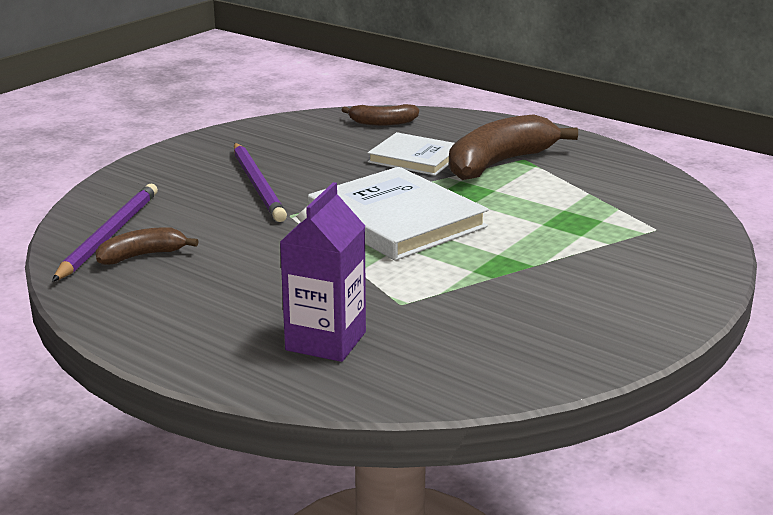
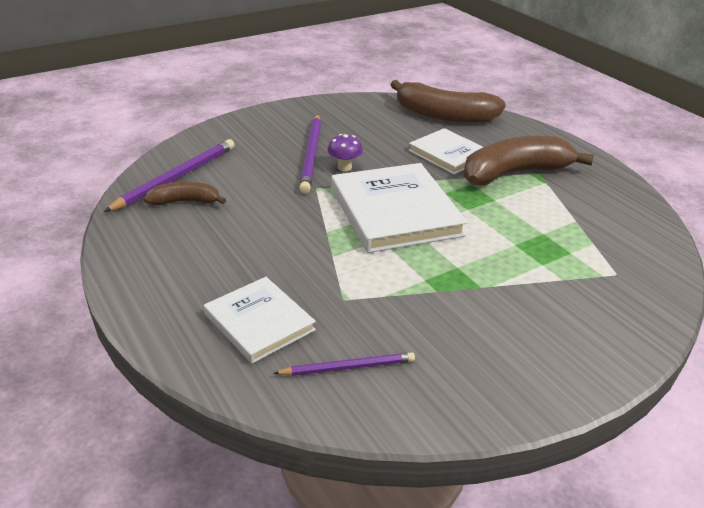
camera: 20 degrees right, 10 degrees up
(307, 190) = (344, 167): none -> purple mushroom
(326, 341) = (259, 322): purple carton -> white book
(382, 123) = (444, 116): brown banana -> brown banana, size x1.90
(450, 355) = (348, 367): none -> purple pencil

